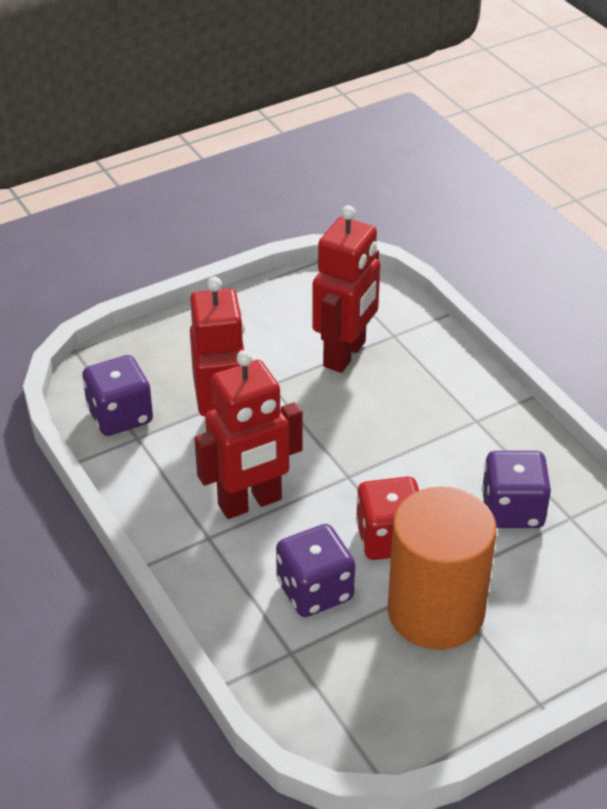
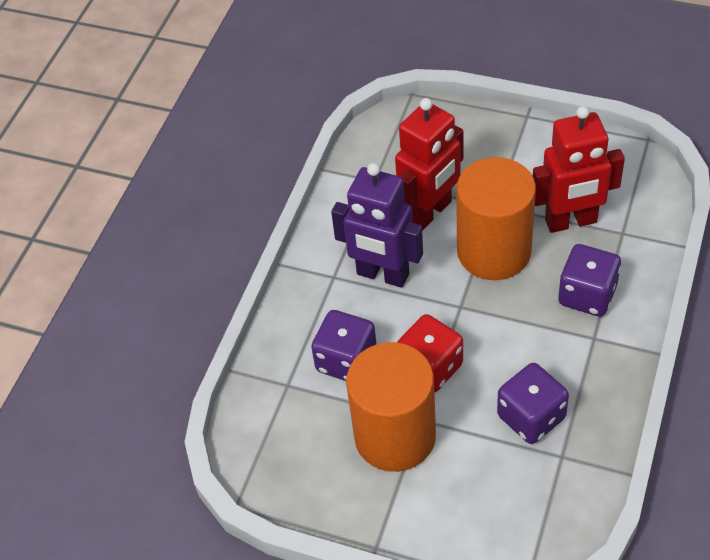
camera: 55 degrees right, 10 degrees up
(120, 416) = (383, 158): purple dice -> purple dice (587, 295)
(250, 503) = (382, 275): red robot -> purple robot
(316, 417) = (494, 251): none -> orange cylinder

